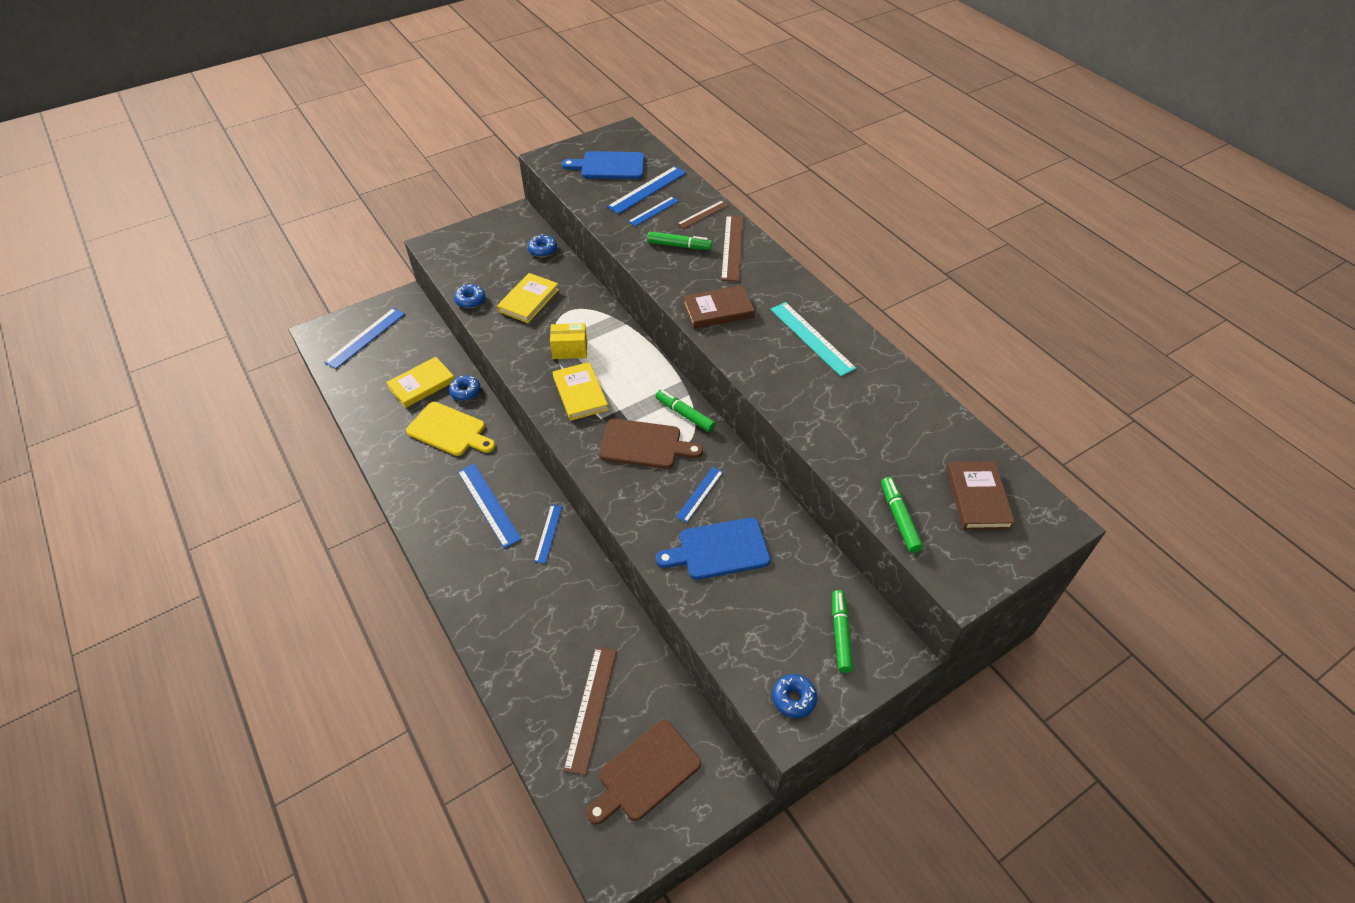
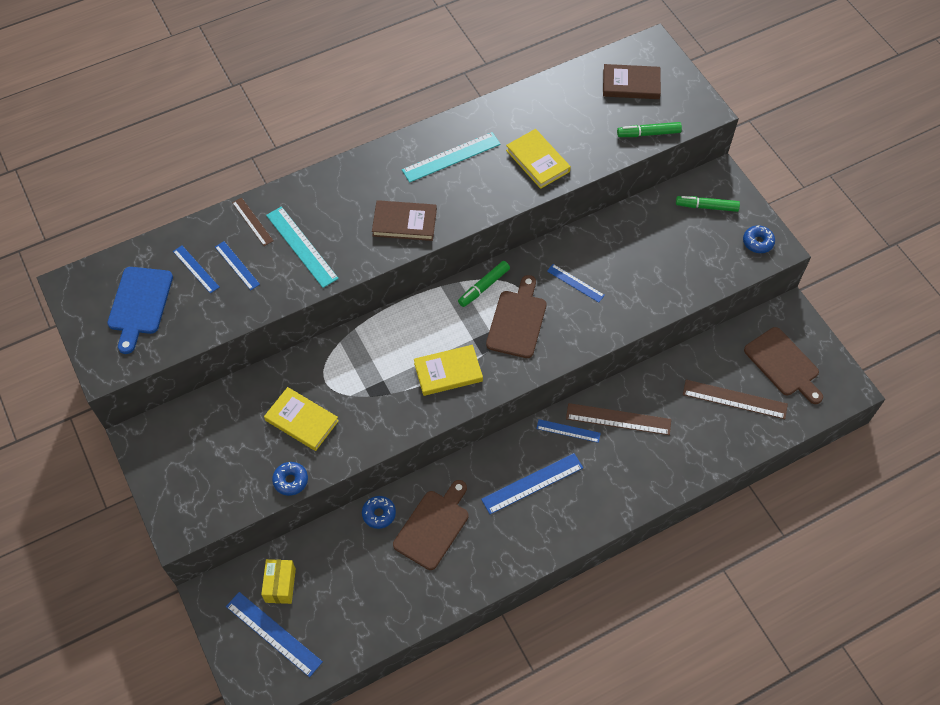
camera: 85 degrees left, 10 degrees up
(422, 384) = (362, 560): yellow book -> yellow book (537, 161)
(449, 430) = (433, 526): yellow cutting board -> brown cutting board
(543, 250) = (215, 407): blue donut -> none
(570, 350) = (385, 380): yellow box -> yellow box (280, 585)
(647, 190) = (196, 269): blue ruler -> blue ruler, size x0.61
(679, 246) = (301, 246): green marker -> turquoise ruler
(718, 310) = (404, 223): brown book -> brown book turned 75 degrees counterclockwise
(719, 549) = (632, 274): blue cutting board -> none
(732, 247) = (312, 201): brown ruler -> brown ruler (618, 419)

